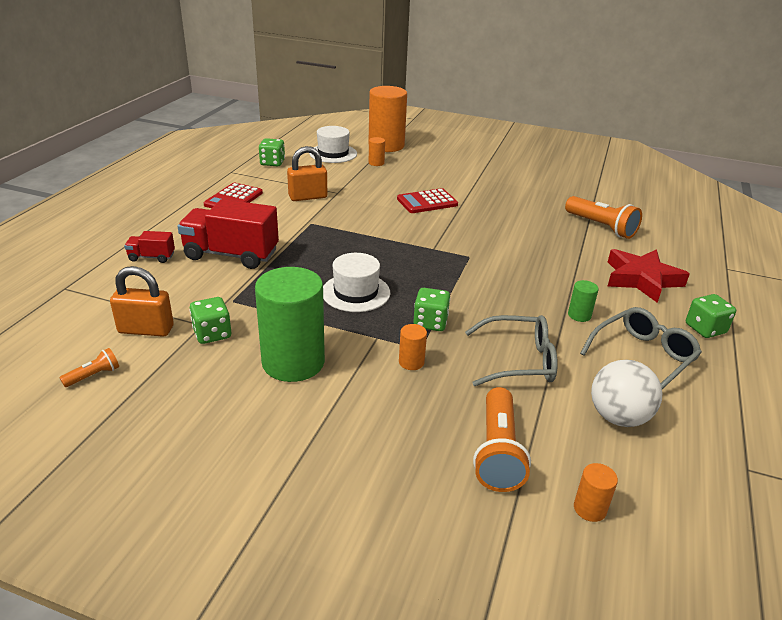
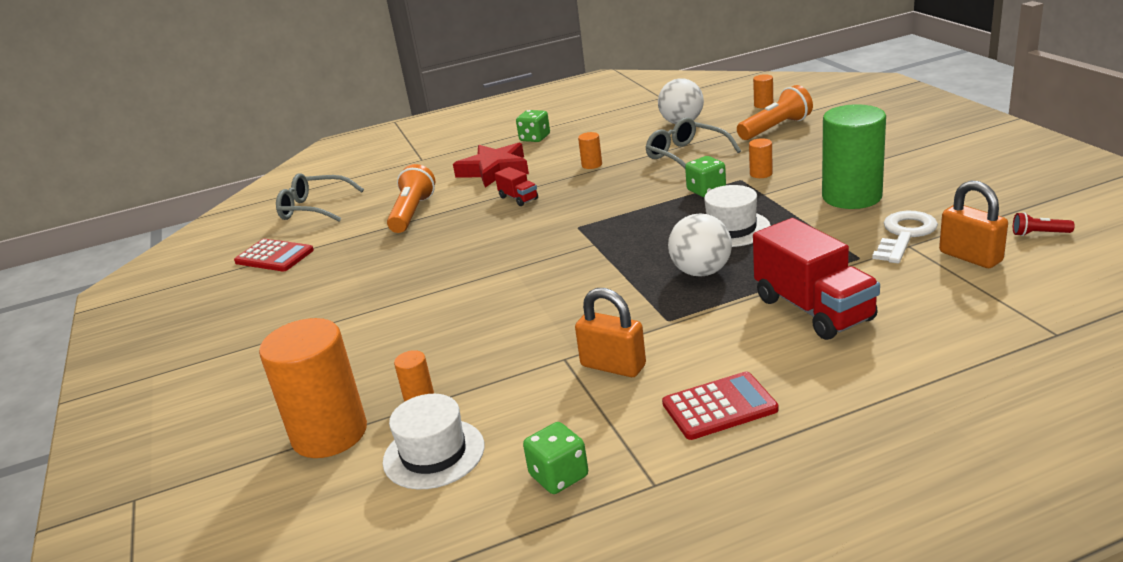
camera: 125 degrees left, 5 degrees down
(94, 375) = (1039, 234): orange flashlight -> red flashlight
(151, 257) = (919, 341): red truck -> red truck (518, 198)
(212, 334) = (904, 235): green dice -> white key
(331, 254) = (701, 272): none -> white ball
(427, 202) = (493, 299): red calculator -> red calculator (274, 256)
(579, 315) = (592, 165): green cylinder -> orange cylinder
(643, 356) = (606, 138): grey glasses -> grey glasses (314, 208)

